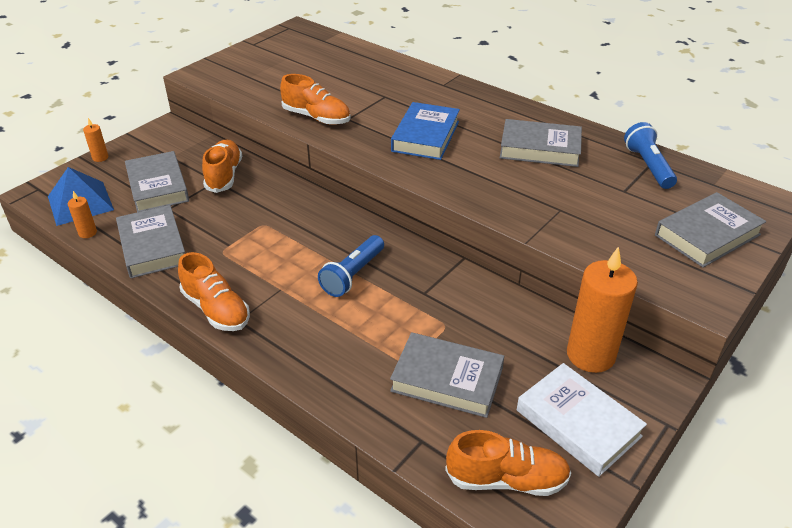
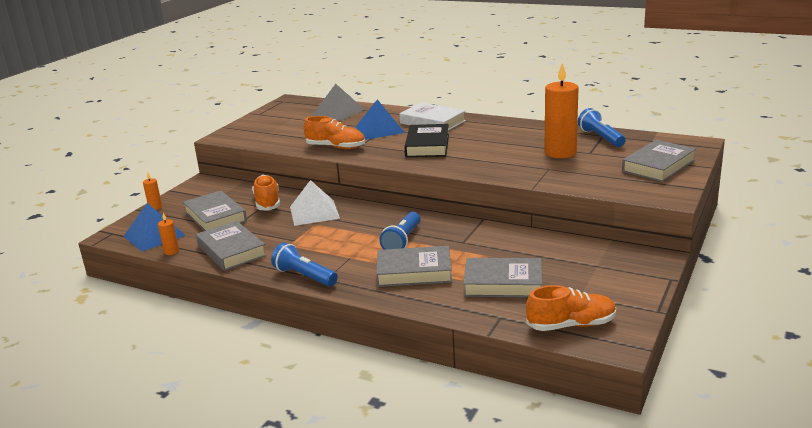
camera: 10 degrees left, 15 degrees down
(216, 309) = (304, 276): orange shoe -> blue flashlight
(269, 203) = (314, 212): none -> white pyramid
(344, 58) = (338, 112): none -> grey pyramid
(379, 97) = (379, 129): none -> blue pyramid
(425, 136) = (427, 145): blue book -> black book
(540, 148) = (517, 140): grey book -> grey book (414, 272)
(578, 423) = (608, 289): white book -> white book (432, 122)
(590, 355) = (601, 254): orange candle -> orange candle (560, 153)

